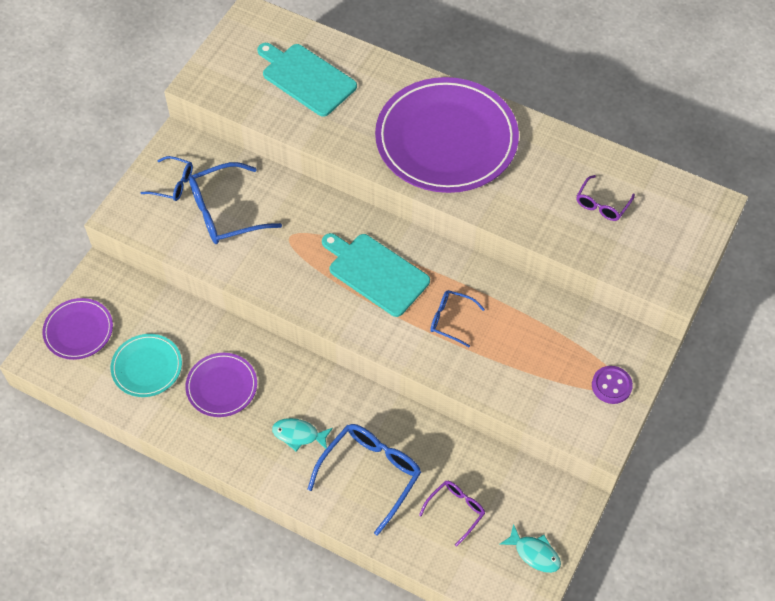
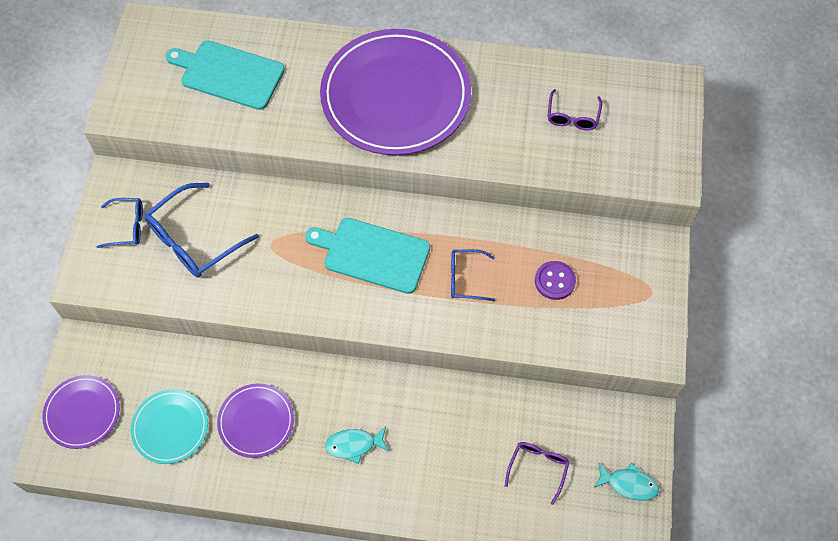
camera: 20 degrees left, 5 degrees up
(370, 475) = (441, 461): blue glasses -> none
(611, 385) = (644, 294): purple button -> purple button (554, 281)

